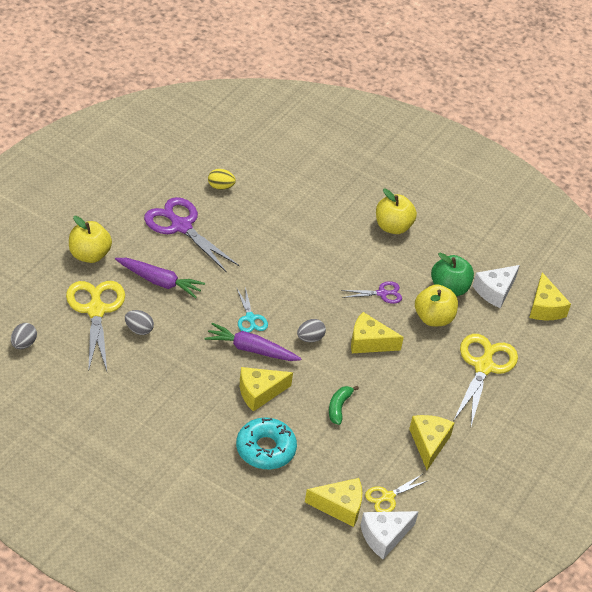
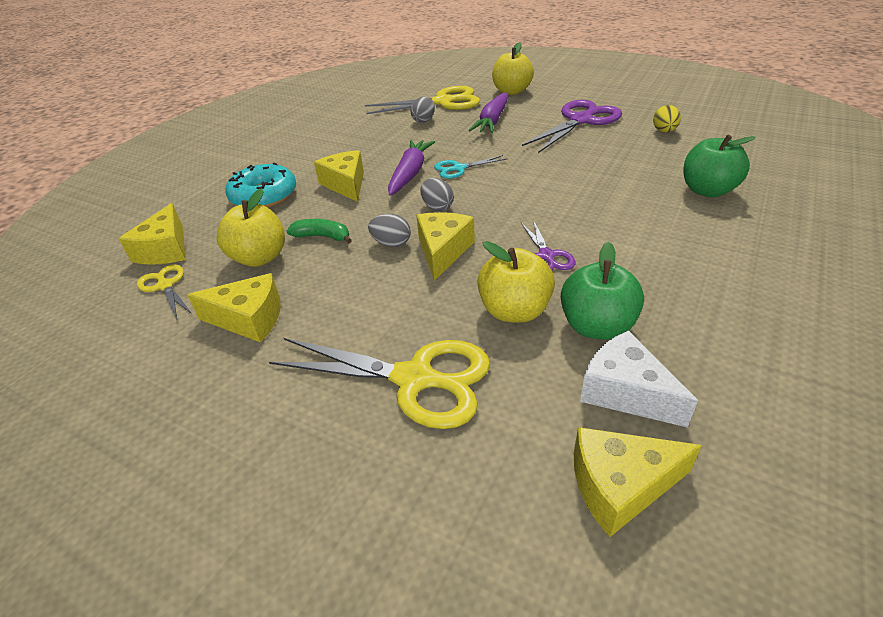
camera: 95 degrees right, 5 degrees down
(23, 344) = (395, 85): grey egg -> grey egg (391, 243)
(319, 199) = (707, 191): none -> green apple
(384, 536) = (103, 287): white cheese -> none
(393, 227) = (705, 256): yellow apple -> yellow apple (259, 258)

